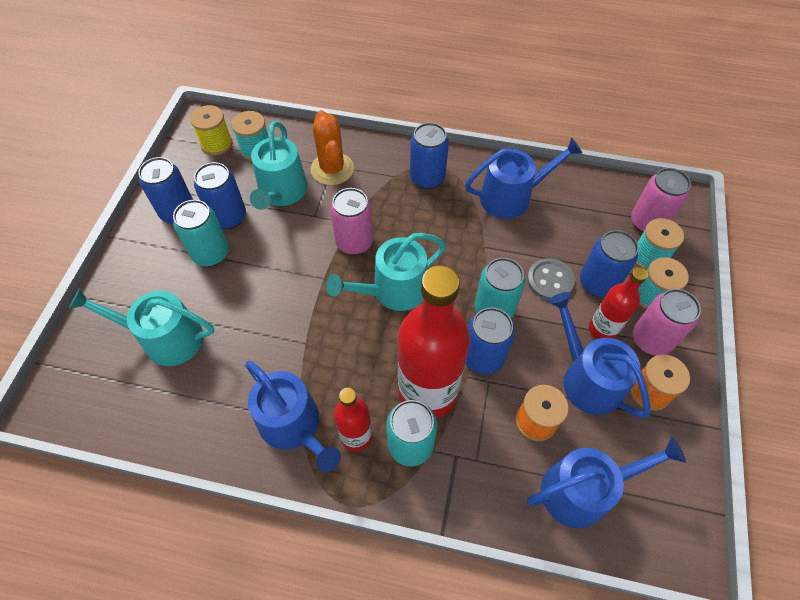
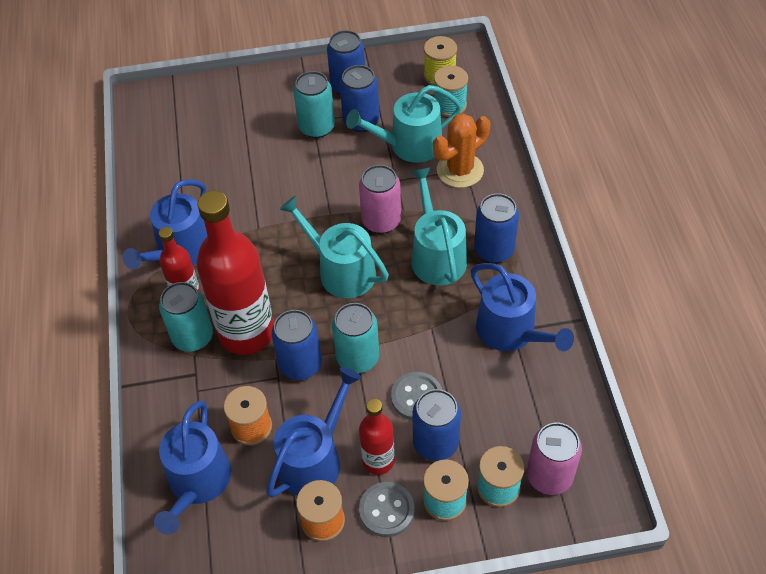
camera: 70 degrees right, 5 degrees down
(165, 338) = (223, 137): turquoise watering can -> turquoise watering can (436, 255)
(583, 490) = (197, 483): blue watering can -> blue watering can turned 45 degrees clockwise
(651, 339) = (386, 510): pink can -> grey button

